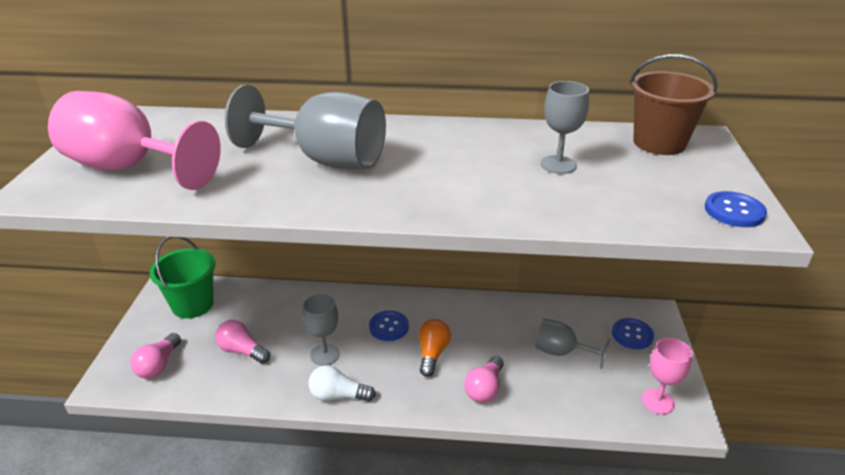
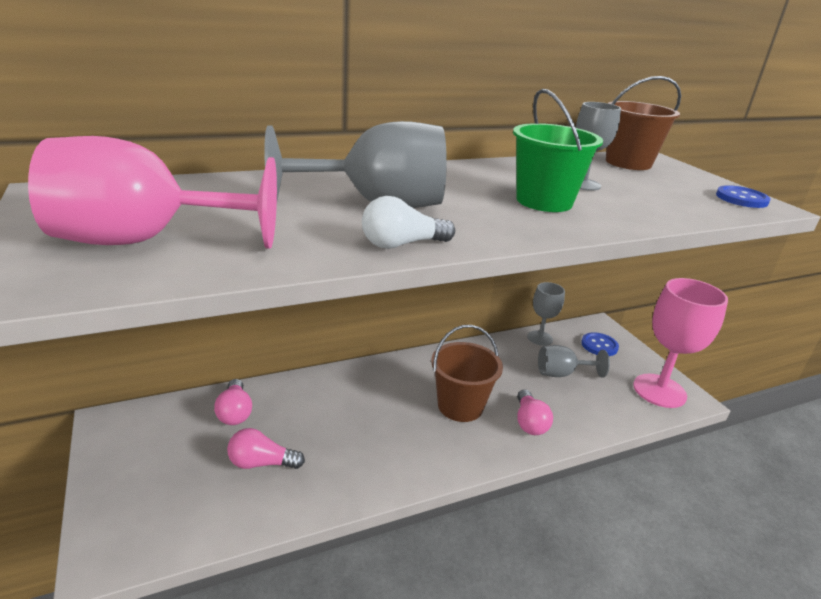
camera: 30 degrees left, 5 degrees down
(158, 365) = (164, 513): pink light bulb -> pink light bulb (235, 412)
(192, 304) = (159, 431): green bucket -> green bucket (544, 201)
(325, 354) = (358, 438): grey goblet -> grey goblet (539, 338)
(338, 395) = (404, 474): white light bulb -> white light bulb (401, 244)
(389, 327) = (400, 393): blue button -> none
(432, 353) = (460, 406): orange light bulb -> brown bucket
(658, 401) = (659, 391): pink goblet -> pink goblet, size x1.80

